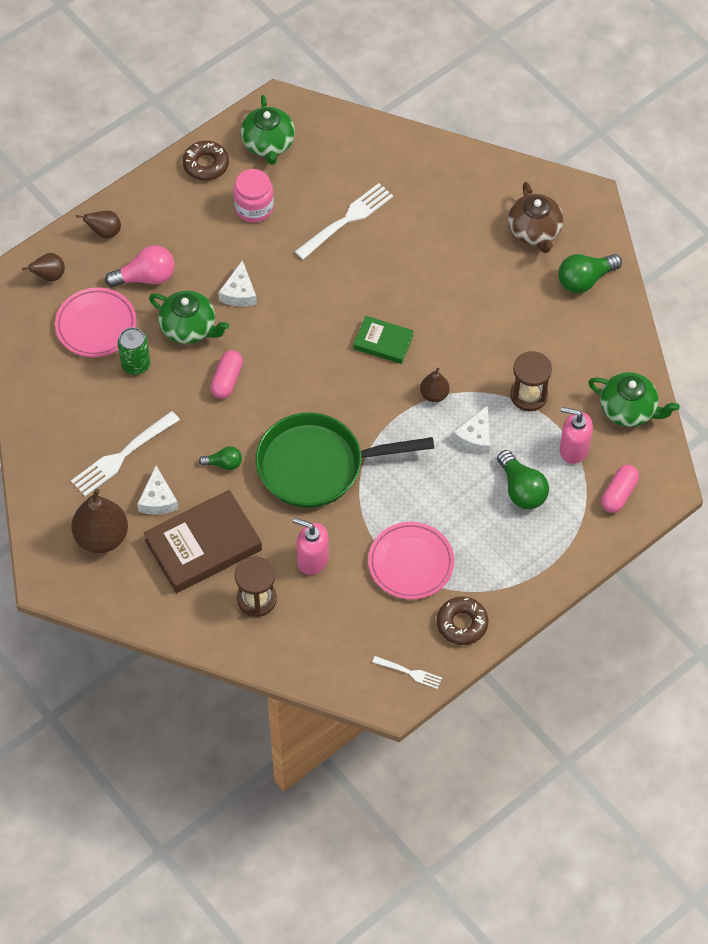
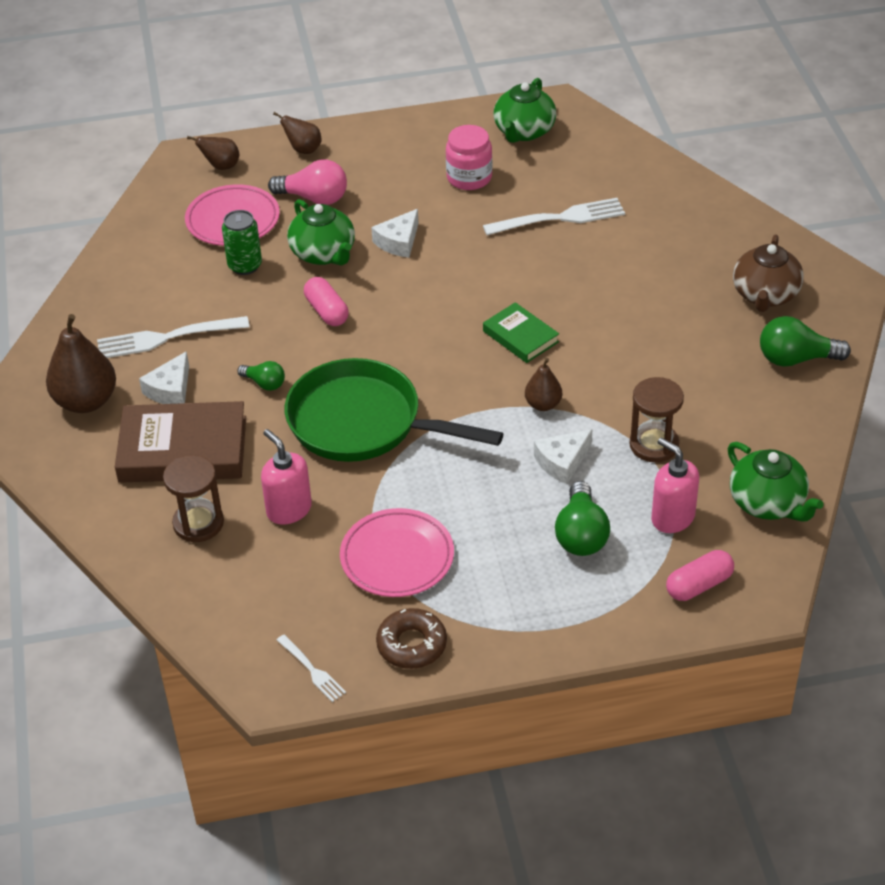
camera: 30 degrees right, 15 degrees down
(206, 164) = (447, 128): brown donut -> none
(227, 380) = (327, 311): pink capsule -> pink capsule turned 75 degrees counterclockwise

